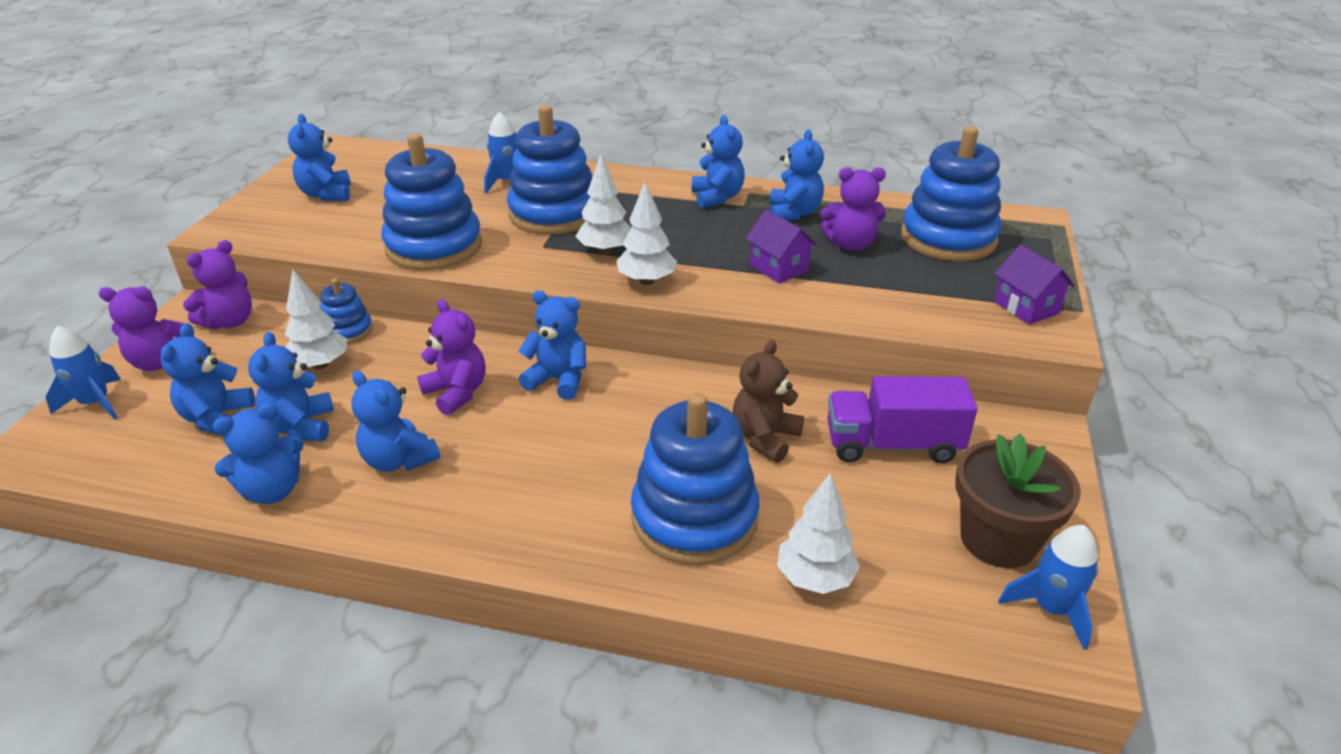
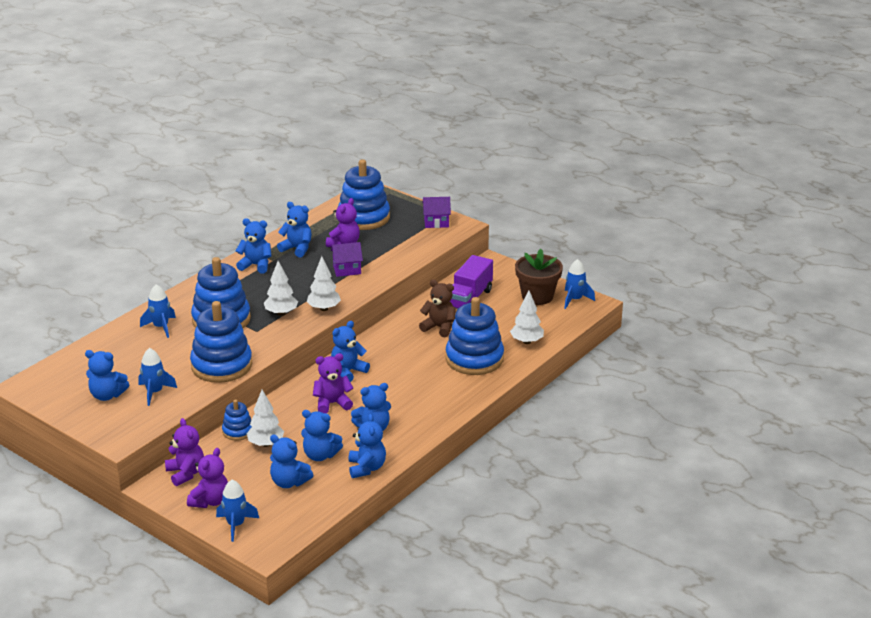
camera: 65 degrees left, 5 degrees down
(344, 221) = (155, 392): none -> blue rocket
(765, 438) = (439, 327): brown teddy bear -> brown teddy bear turned 150 degrees clockwise

